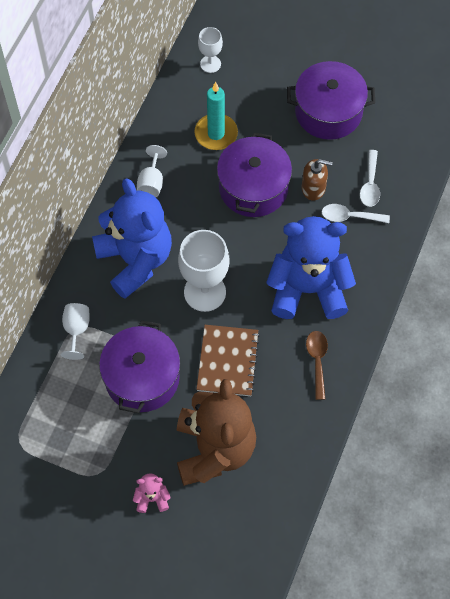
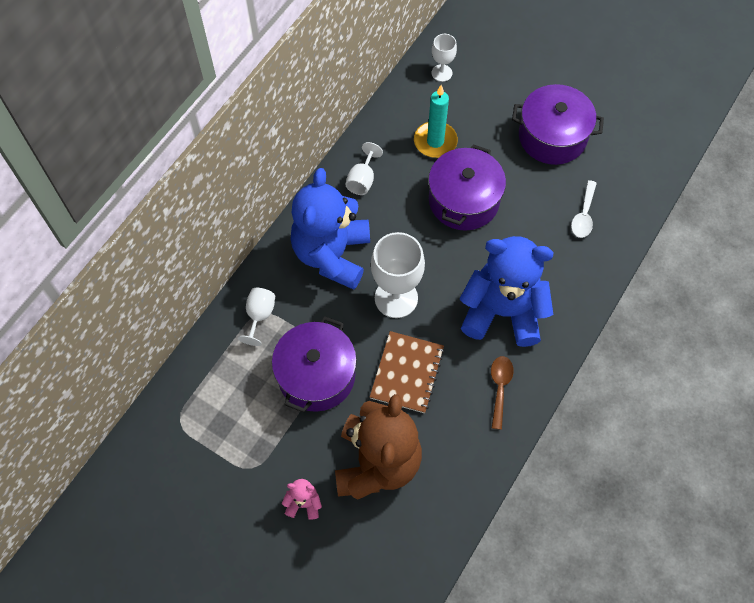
camera: 10 degrees right, 0 degrees up
(135, 260) = (332, 254): blue teddy bear -> blue teddy bear turned 150 degrees counterclockwise
(313, 188) = (525, 210): brown soap dispenser -> none
(349, 216) = (557, 244): white spoon -> none

